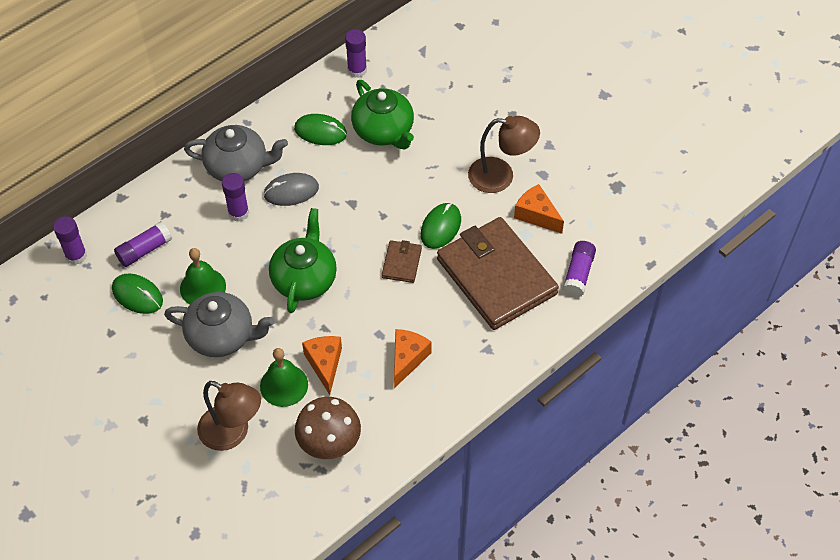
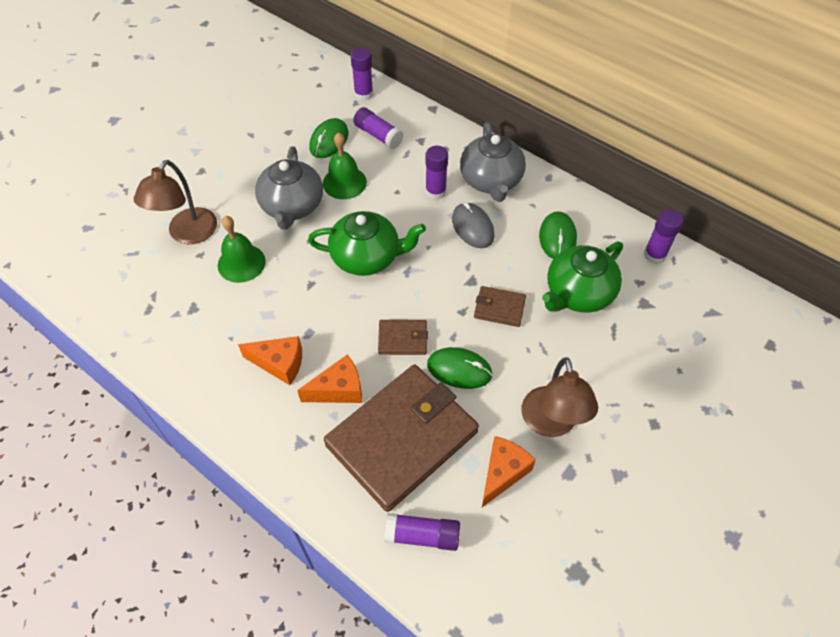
camera: 80 degrees right, 0 degrees up
(324, 364) = (267, 291): orange cheese -> orange cheese (339, 389)
(329, 443) = (176, 311): brown mushroom -> none
(385, 188) = (499, 308): none -> brown wallet

